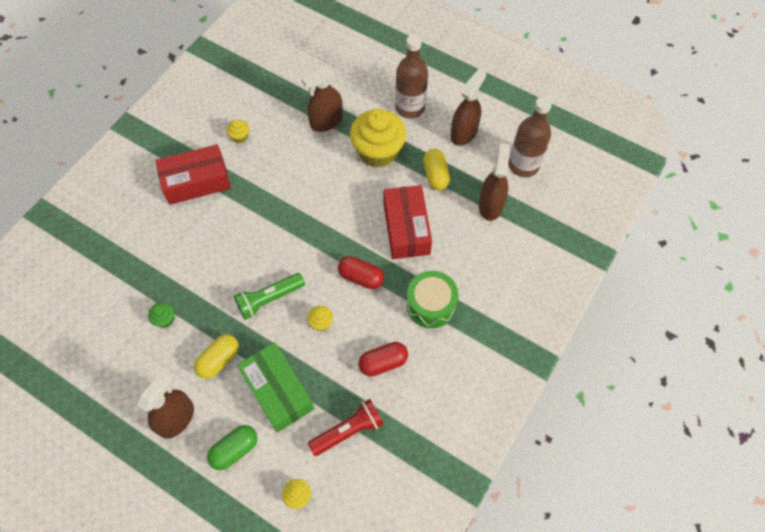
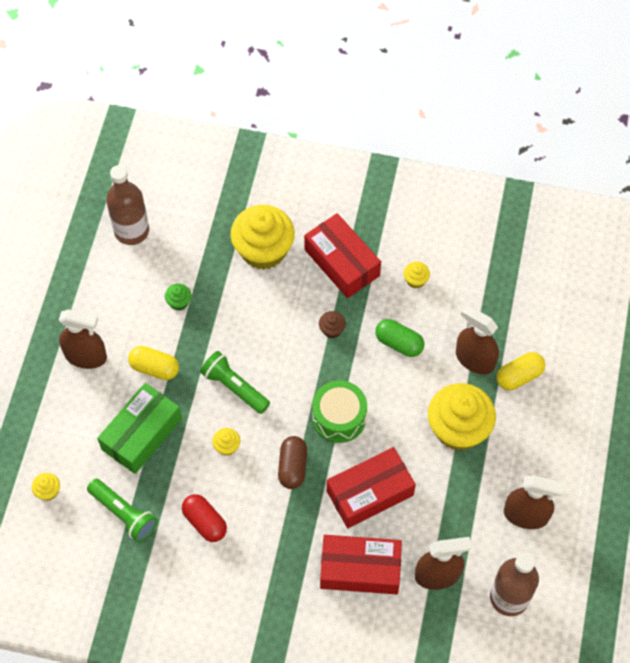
camera: 70 degrees right, 0 degrees up
(152, 235) = (263, 250): none -> yellow cupcake
(235, 450) = (73, 419): green capsule -> green capsule (399, 343)
(253, 208) = (332, 330): none -> brown cupcake
(348, 431) = (123, 514): red flashlight -> green flashlight
(361, 277) = (292, 467): red capsule -> brown capsule
(410, 108) = (535, 443): brown bottle -> brown bottle (131, 231)
(431, 305) = (287, 548): green drum -> green drum (339, 417)
(435, 175) = (452, 502): yellow capsule -> yellow capsule (519, 376)
(467, 257) = (360, 569): none -> red box

